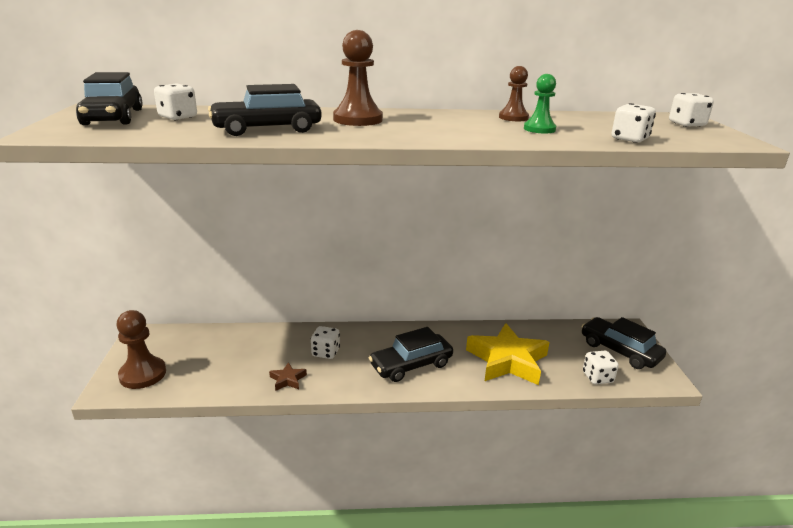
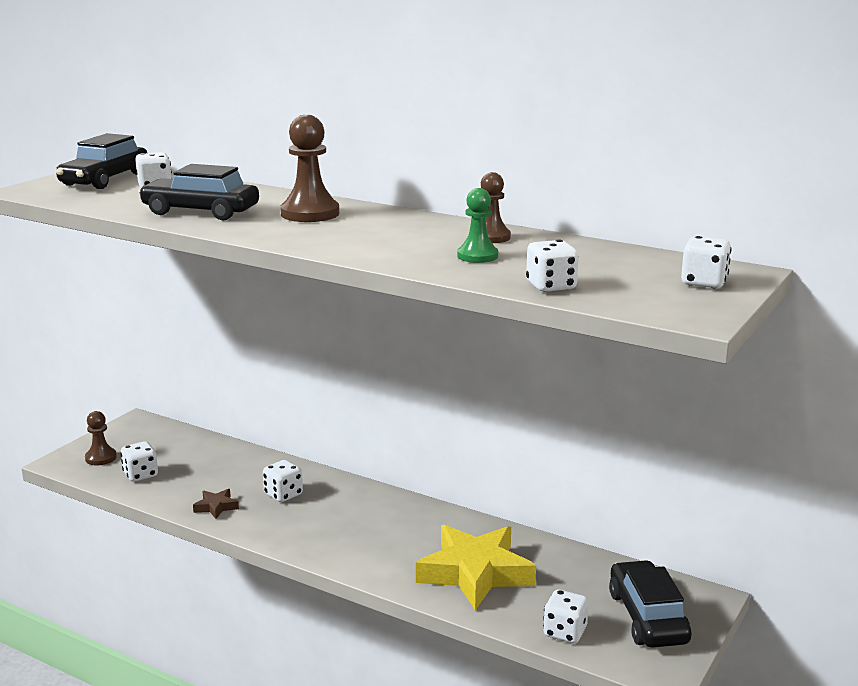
camera: 35 degrees right, 5 degrees down
(143, 374) = (101, 458): brown pawn -> brown pawn, size x0.62
(195, 376) = (140, 475): none -> white dice
(411, 365) = (356, 537): black car -> none

